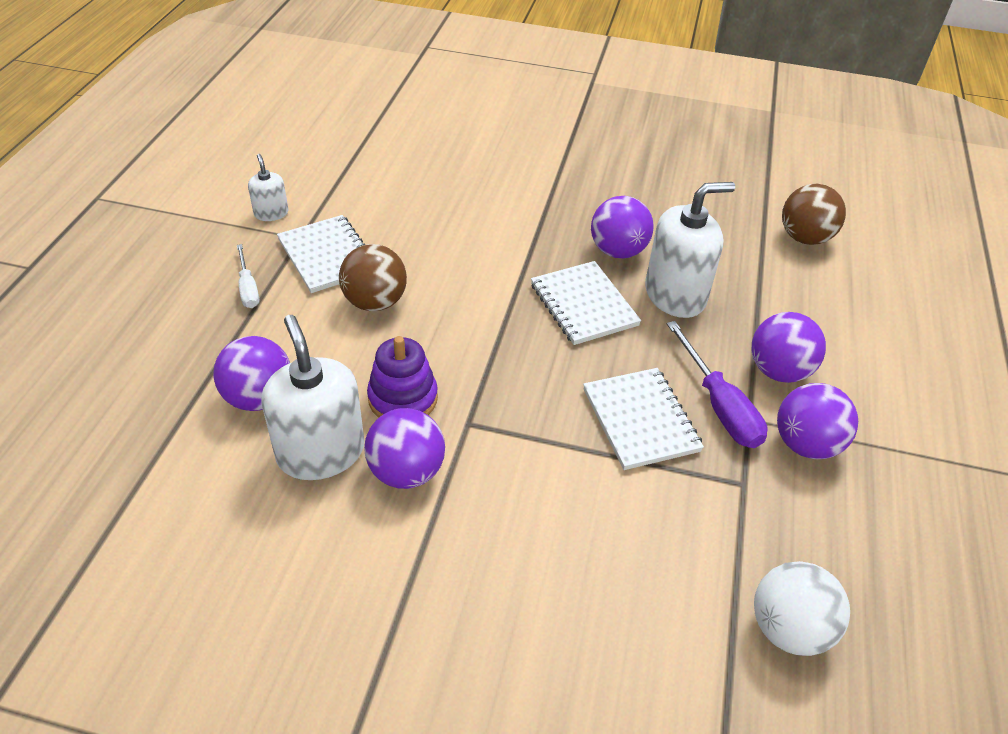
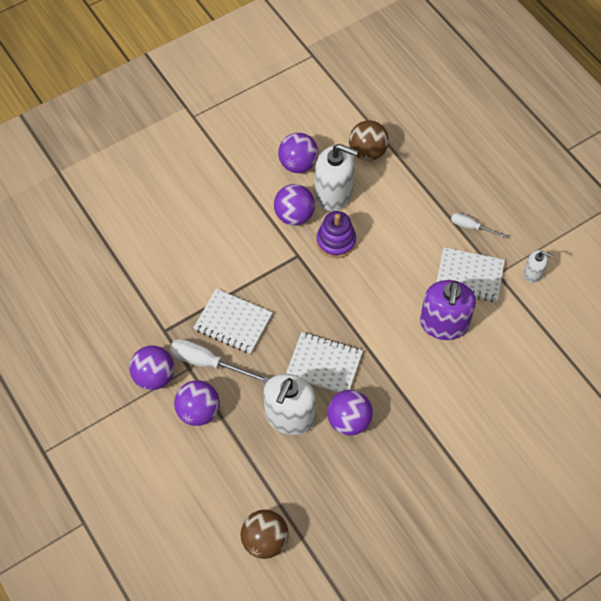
camera: 135 degrees right, 15 degrees up
(259, 398) = (387, 190): purple ball -> purple ball (298, 164)
(375, 302) = (412, 273): brown ball -> brown ball (367, 152)
(416, 244) = (444, 323): none -> purple soap dispenser
(719, 405) = (208, 363): purple screwdriver -> white screwdriver
(788, 629) = (101, 283): white ball -> none

